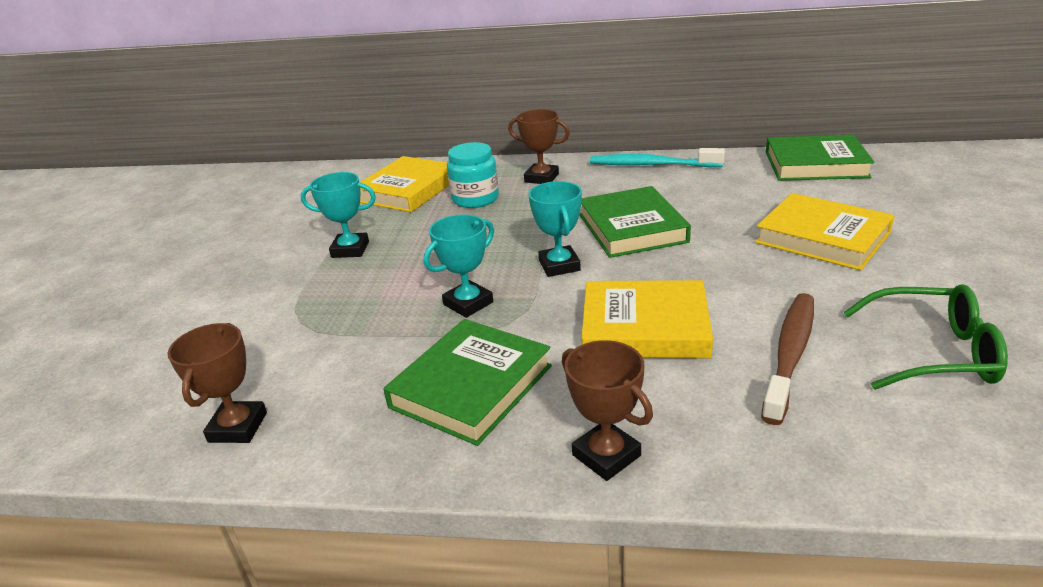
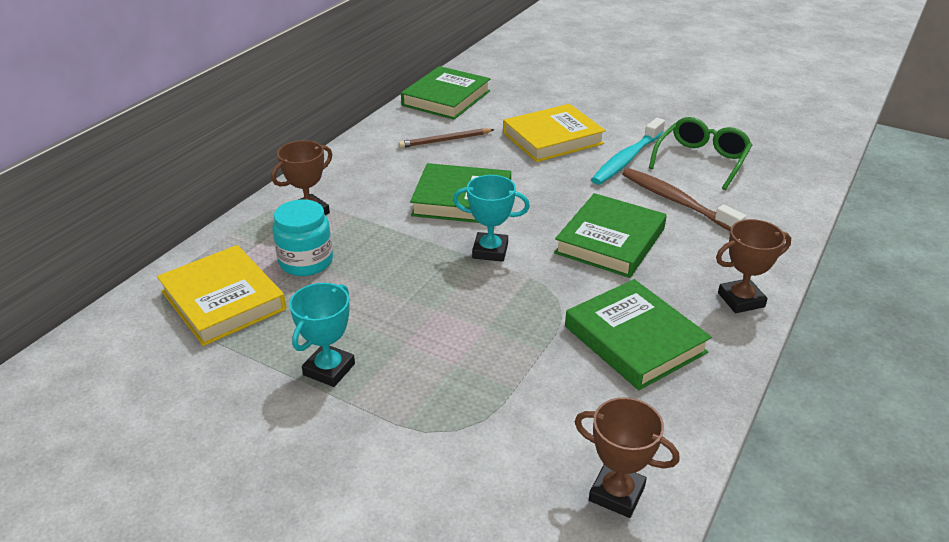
camera: 70 degrees left, 5 degrees up
(468, 303) = (511, 313): turquoise trophy -> none
(645, 327) = (610, 241): yellow book -> green book
(652, 165) = (358, 154): turquoise toothbrush -> turquoise toothbrush (627, 159)
(730, 189) = (445, 140): none -> brown pencil

